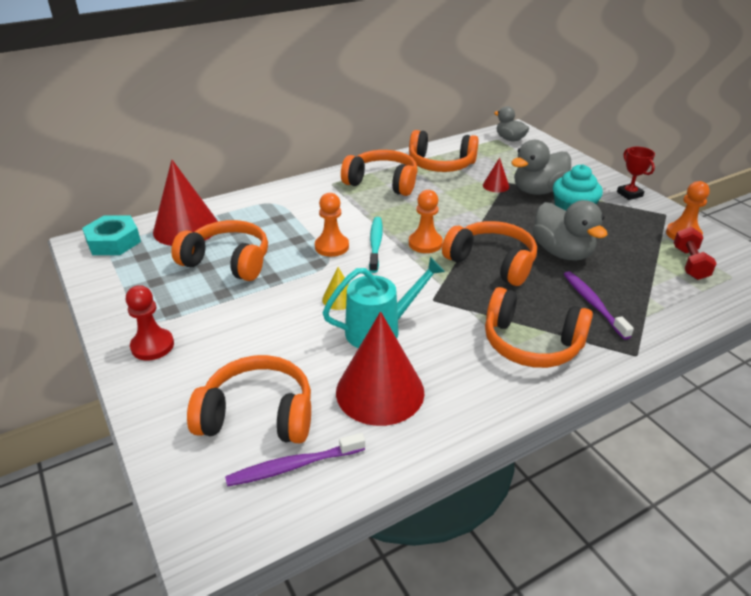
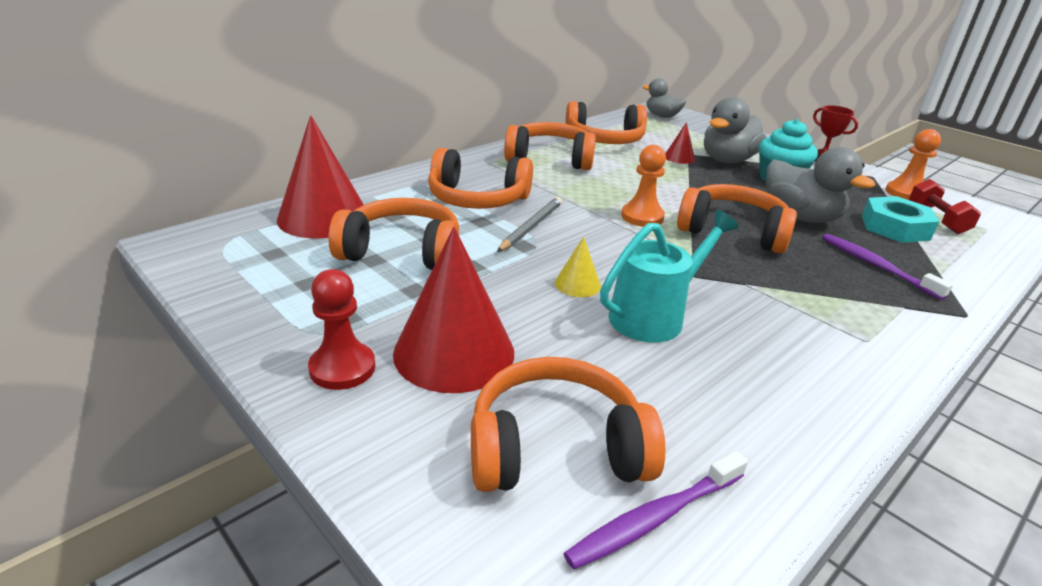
camera: 15 degrees left, 5 degrees down
(113, 241) = (222, 238): turquoise nut -> turquoise nut (895, 227)
(332, 247) = (531, 227): orange pawn -> grey pencil
(375, 244) = (583, 221): turquoise toothbrush -> none
(380, 391) = (706, 393): red cone -> red cone (454, 352)
(531, 343) = (845, 314): orange headphones -> orange headphones (477, 199)

